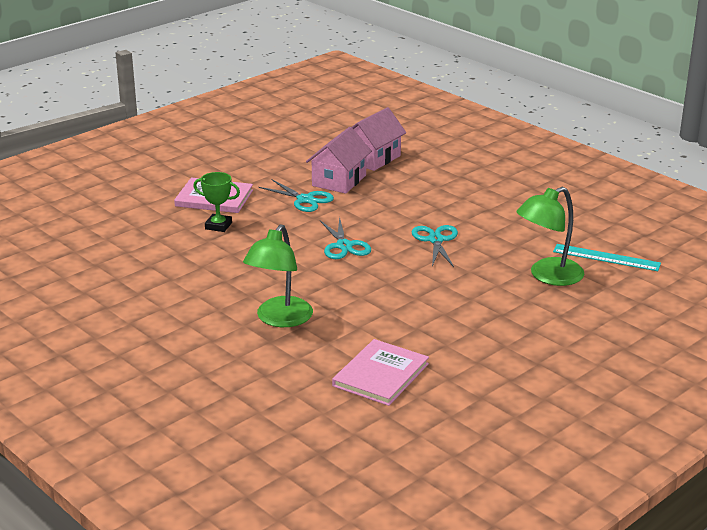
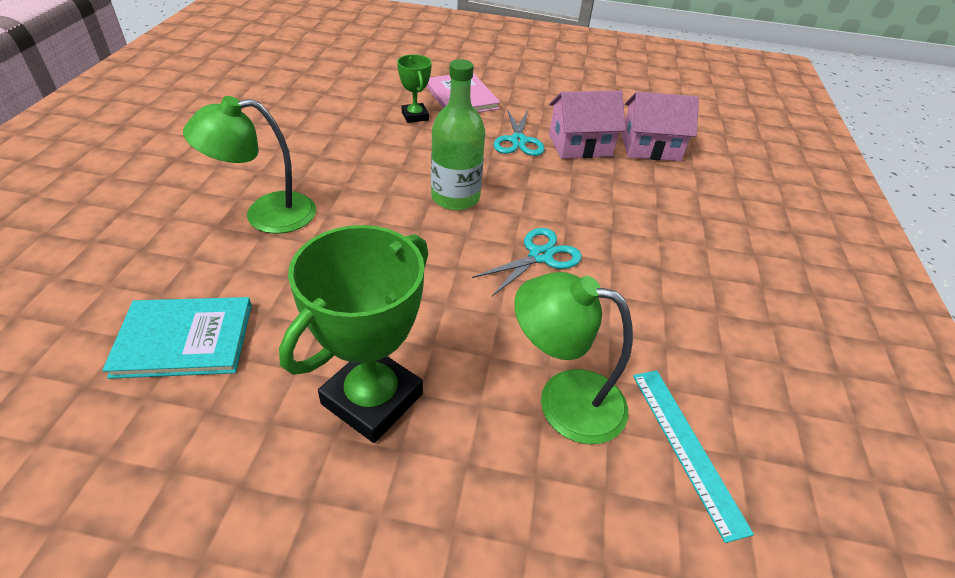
camera: 50 degrees right, 15 degrees up
(344, 246) = (455, 197): turquoise scissors -> green bottle
(380, 375) = (184, 339): pink book -> turquoise book
(492, 328) = (372, 399): none -> green trophy

